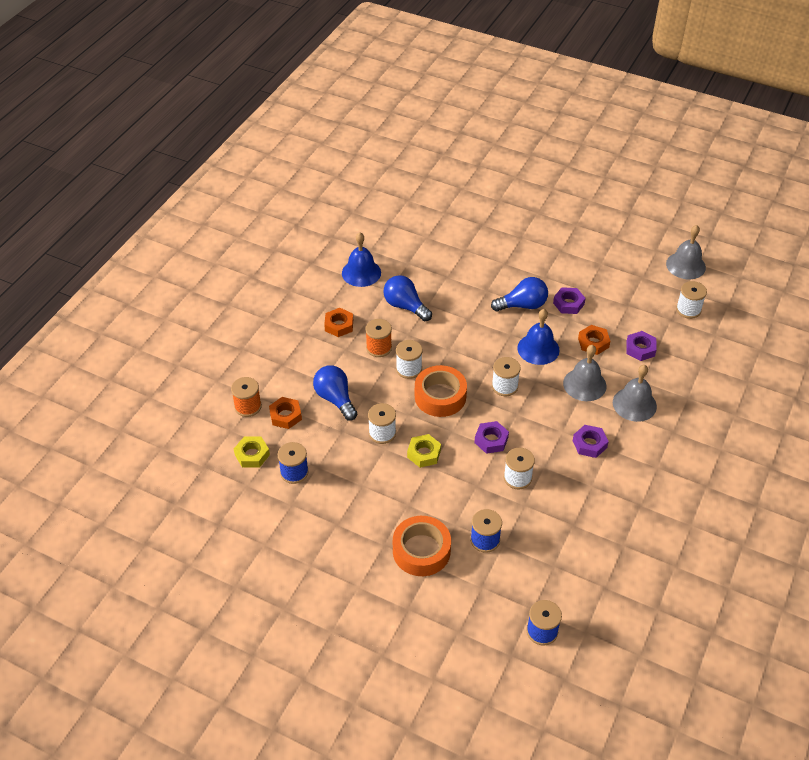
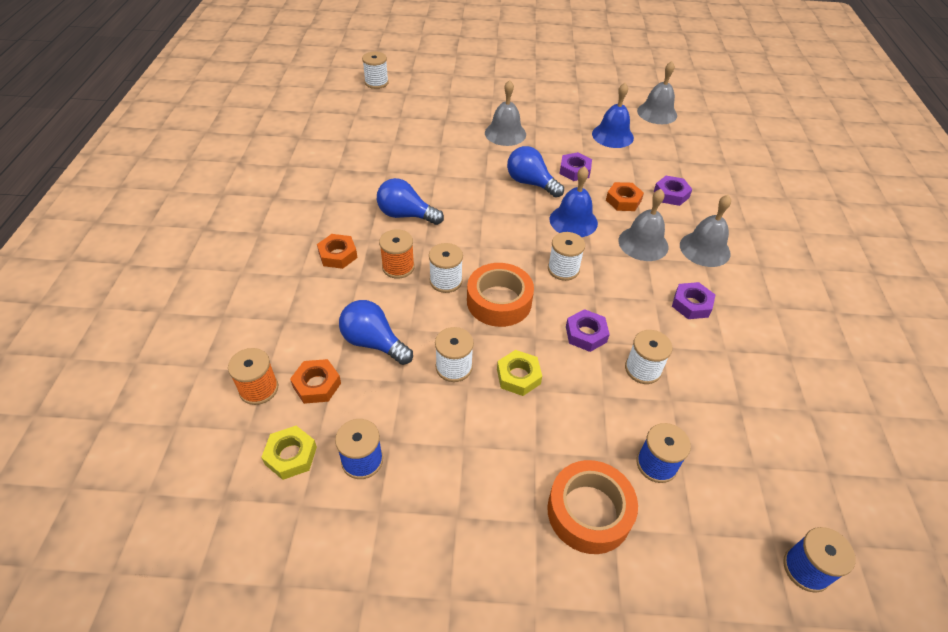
camera: 25 degrees left, 0 degrees up
(361, 273) = (338, 193): blue bell -> blue bell (612, 135)
(522, 305) = (531, 183): blue light bulb -> blue light bulb turned 105 degrees counterclockwise
(528, 251) = (505, 133): none -> grey bell
(688, 310) = (687, 149): white spool -> white spool (376, 83)

